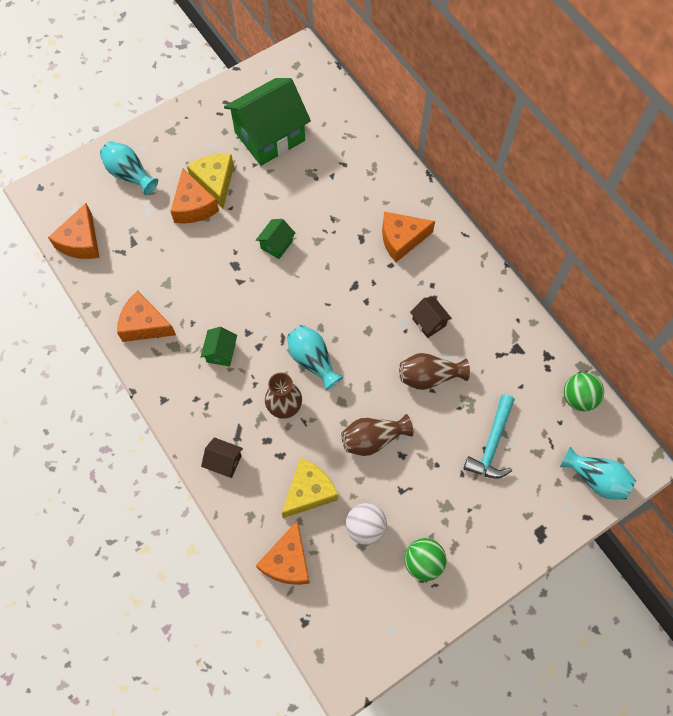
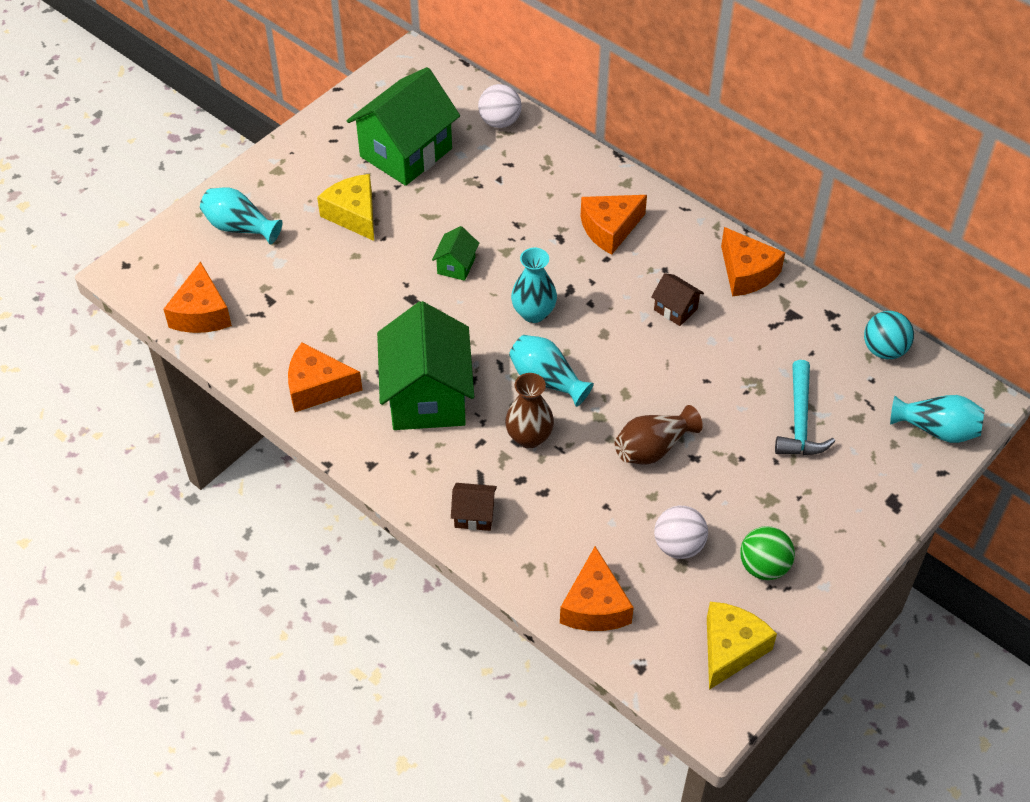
camera: 15 degrees left, 15 degrees down
(193, 206) = (335, 245): orange cheese -> orange cheese (746, 273)
(221, 352) = (427, 396): green house -> green house, size x2.27
(309, 492) = (594, 523): yellow cheese -> yellow cheese (730, 649)
(321, 299) = (533, 313): none -> turquoise vase
(348, 124) = (500, 122): none -> white ball
(429, 376) = (697, 366): brown vase -> none
(578, 398) = (884, 350): green ball -> turquoise ball

